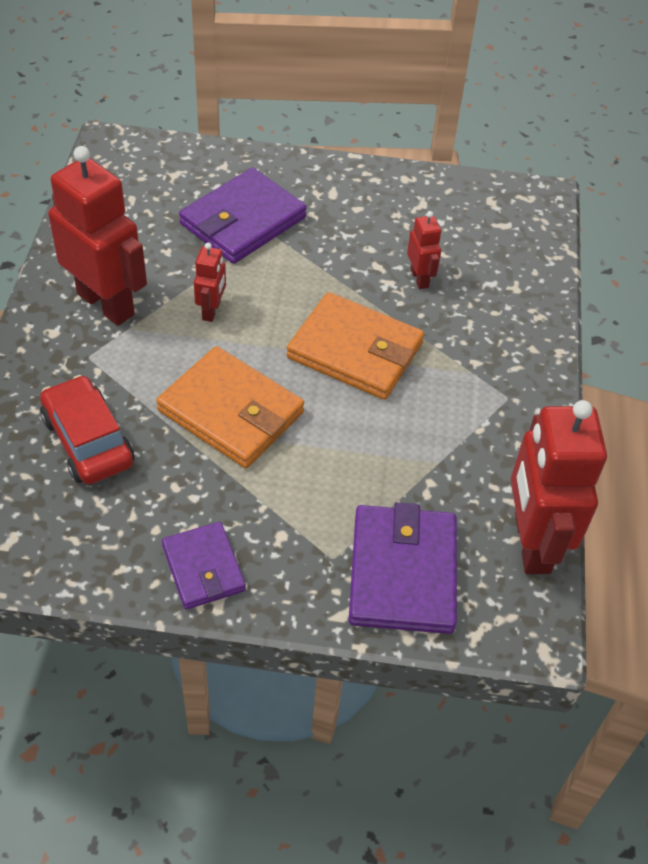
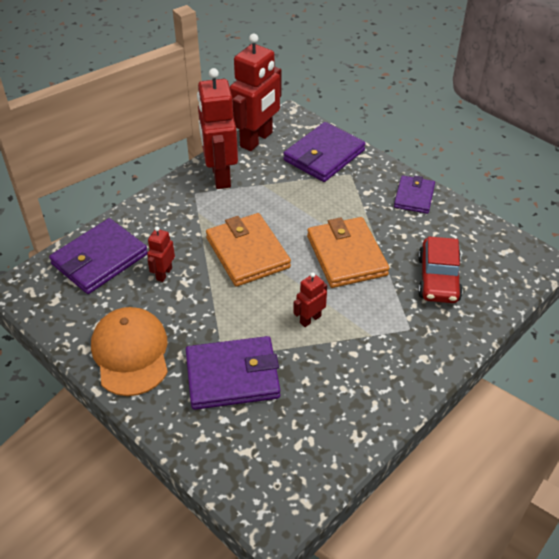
camera: 140 degrees left, 5 degrees down
(106, 304) = (375, 360): red robot -> red robot (220, 176)
(360, 194) = (131, 353): none -> orange cap
(504, 259) = (100, 259): none -> purple wallet

